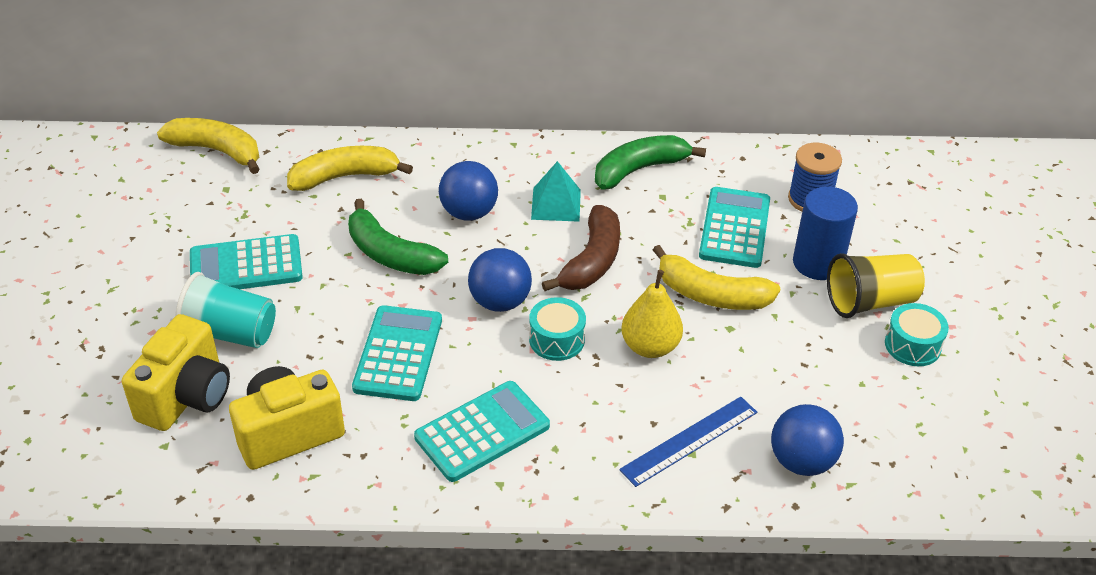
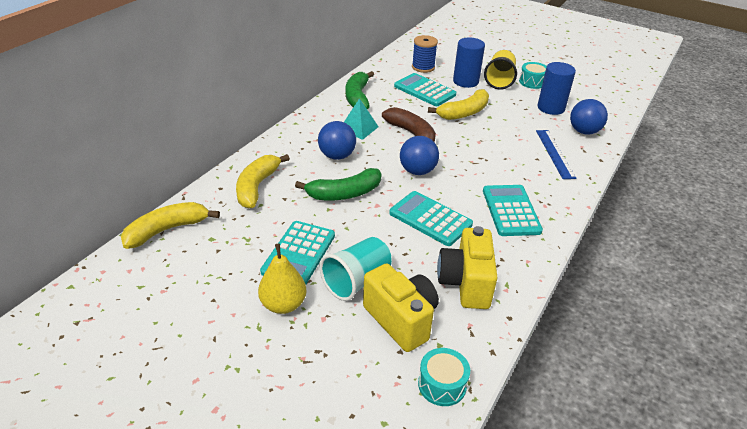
camera: 60 degrees left, 5 degrees down
(557, 339) = (460, 164): turquoise drum -> turquoise drum (442, 385)
(650, 347) = (486, 141): yellow pear -> yellow pear (283, 304)
(841, 396) = (551, 108): none -> blue cylinder

